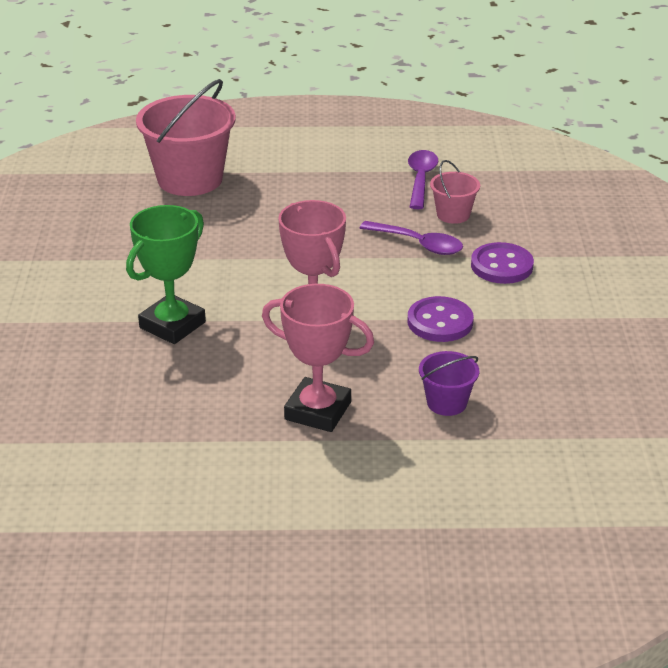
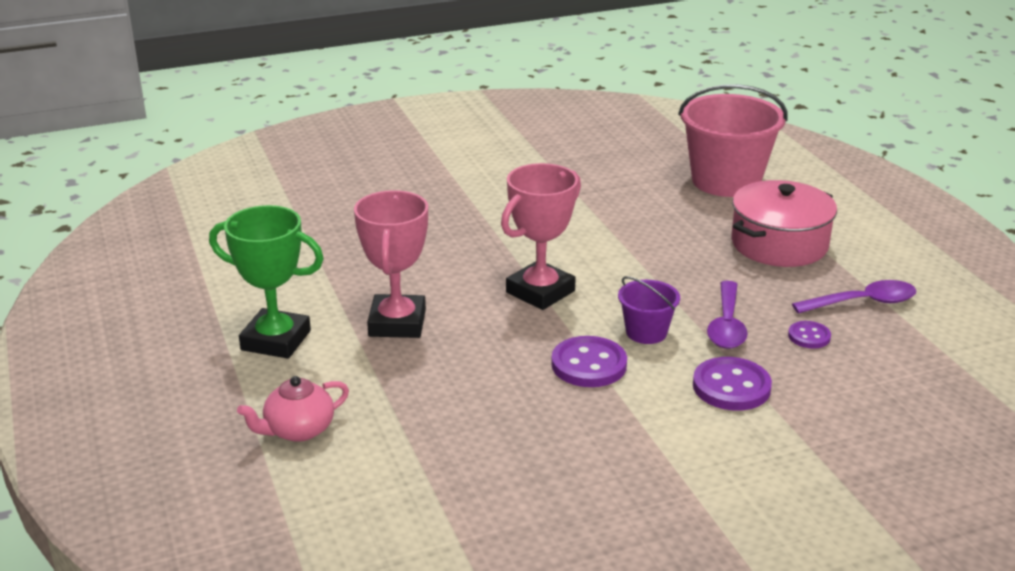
camera: 70 degrees right, 5 degrees down
(172, 325) = (483, 226): green trophy -> green trophy (276, 340)
(314, 186) = (779, 244): none -> pink pot
(446, 403) = (449, 393): purple bucket -> purple bucket (646, 332)
(453, 214) = (809, 336): pink bucket -> purple button
(463, 500) = (298, 430): none -> pink teapot

